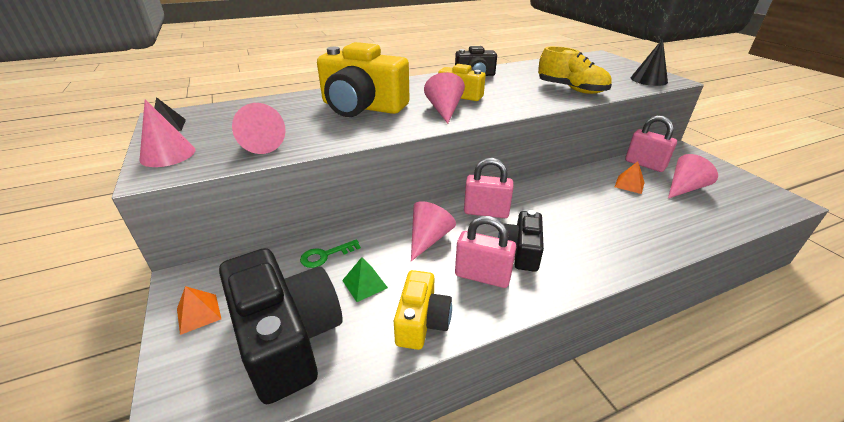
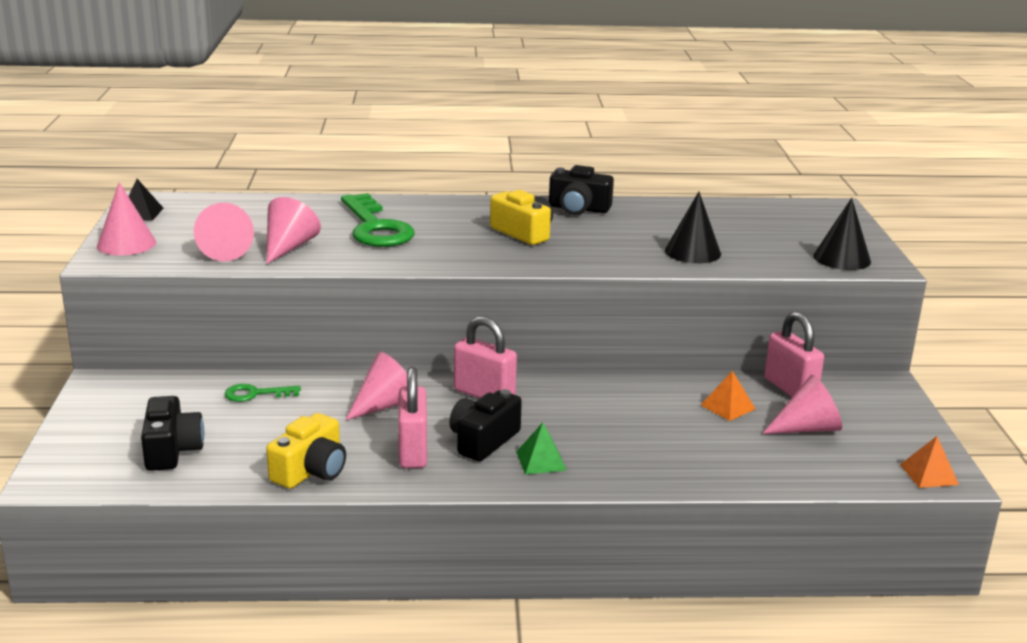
camera: 20 degrees right, 10 degrees down
(199, 313) = (101, 413): orange pyramid -> orange pyramid (929, 474)
(287, 337) = (172, 450): black camera -> black camera, size x0.55
(362, 107) = (376, 227): yellow camera -> green key
(364, 284) = (278, 428): green pyramid -> green pyramid (541, 461)
(444, 110) = (474, 249): pink cone -> pink cone (288, 247)
(482, 276) = (412, 451): pink padlock -> pink padlock turned 45 degrees clockwise
(571, 89) = (692, 252): yellow shoe -> black cone

